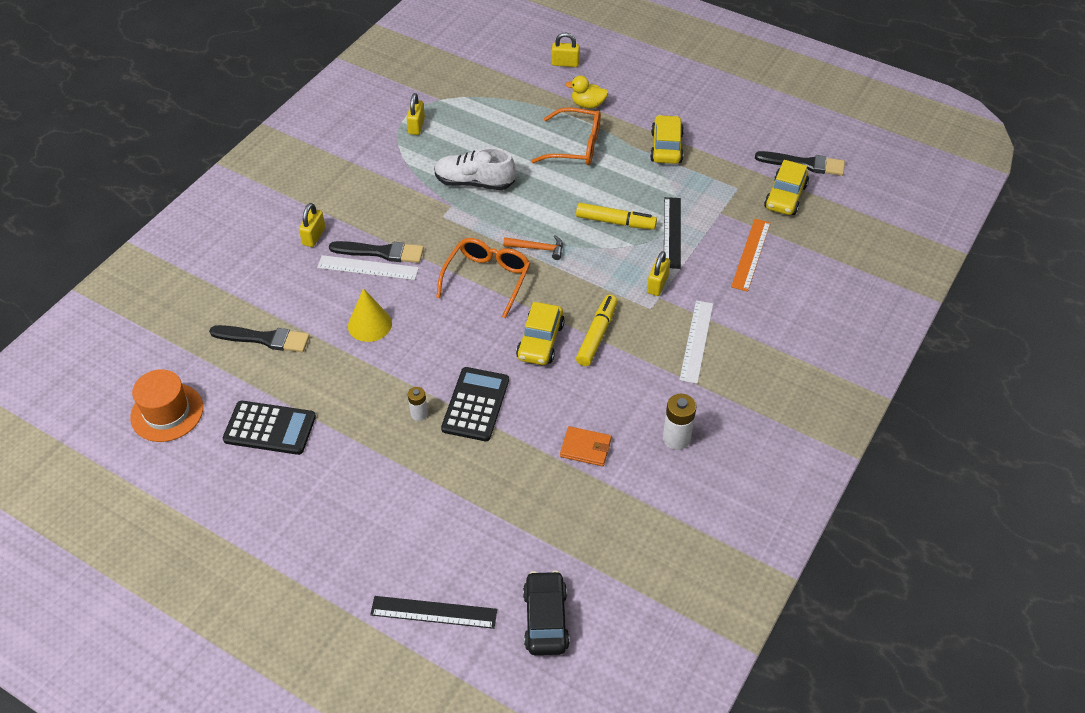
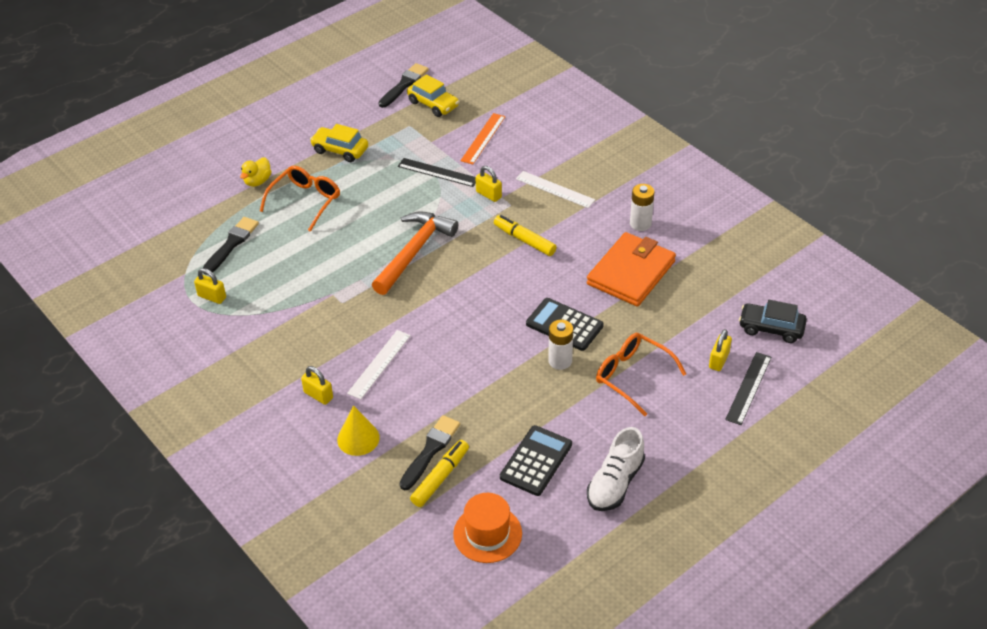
camera: 70 degrees left, 5 degrees down
(369, 324) = (448, 374): yellow cone -> yellow cone (358, 438)
(381, 252) = (365, 351): black brush -> black brush (231, 244)
(419, 414) = (560, 361): white battery -> white battery, size x1.62
(474, 182) = (312, 273): white shoe -> white shoe (615, 483)
(487, 279) = (433, 289): orange glasses -> orange glasses (632, 376)
(537, 248) = (414, 252): orange hammer -> orange hammer, size x2.17
(540, 341) = (516, 273): yellow car -> none
(565, 63) = (193, 182): yellow padlock -> yellow padlock (719, 360)
(585, 448) = (631, 272): orange wallet -> orange wallet, size x2.16
(615, 222) = (409, 200): yellow marker -> yellow marker (440, 477)
(751, 254) = (483, 138): orange ruler -> orange ruler turned 75 degrees clockwise

